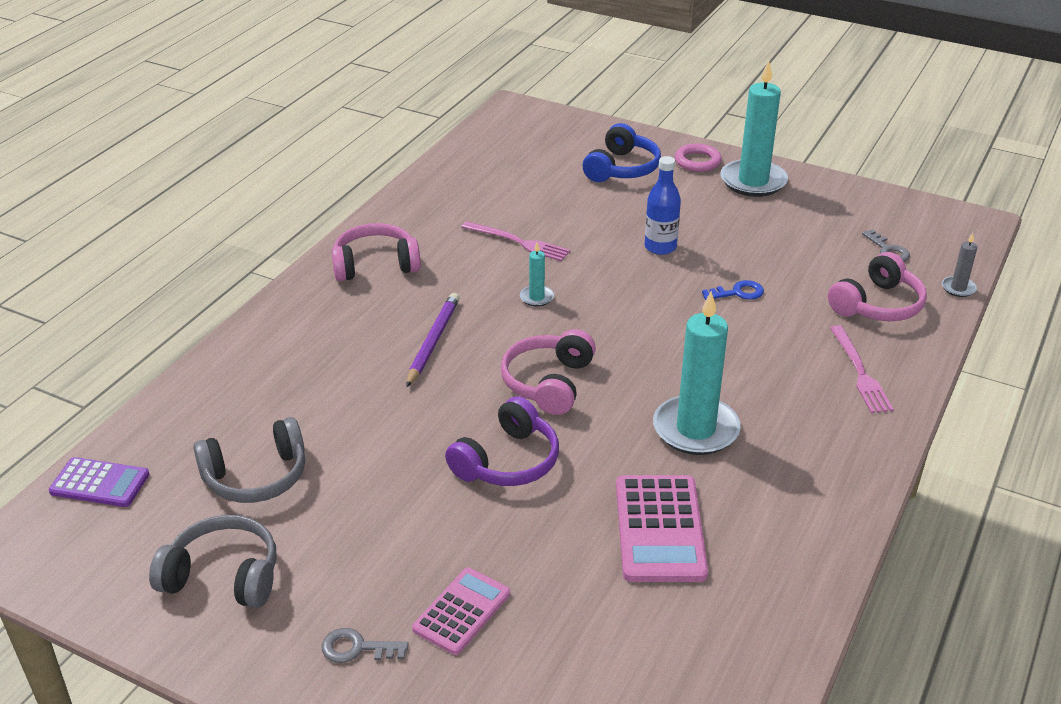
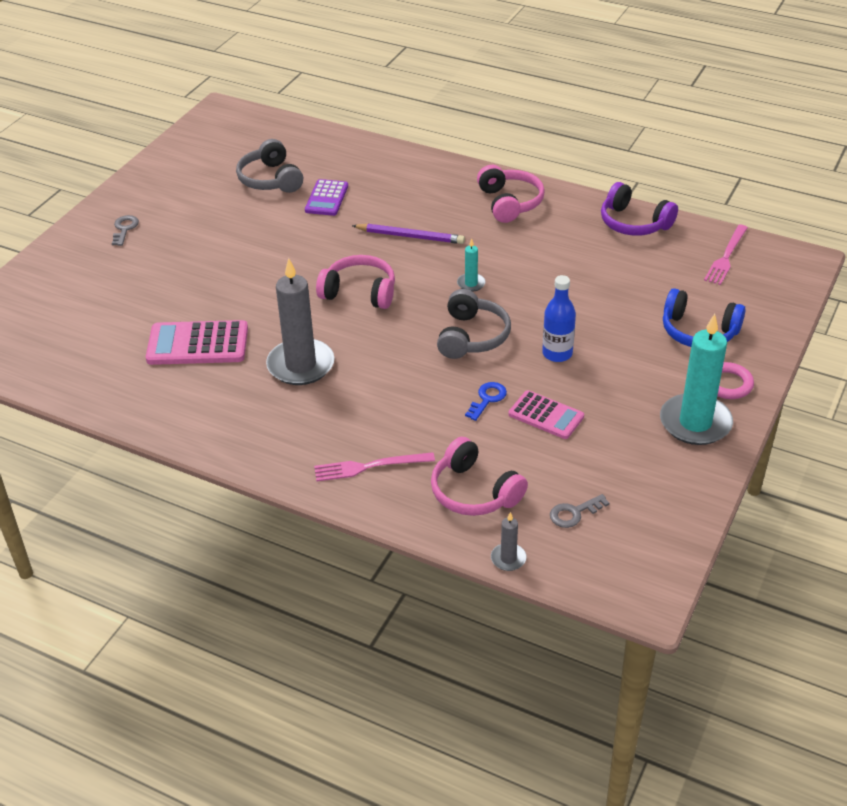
camera: 90 degrees right, 5 degrees up
(100, 483) = (271, 128): purple calculator -> purple calculator (326, 198)
(223, 576) = (189, 179): grey headphones -> grey headphones (472, 336)
(462, 611) = (143, 264): pink calculator -> pink calculator (546, 415)
(507, 461) = (274, 276): purple headphones -> purple headphones (634, 223)
(518, 242) = (553, 272): pink fork -> pink fork (726, 257)
(695, 429) = (301, 365): turquoise candle -> grey candle
(738, 293) = (487, 399): blue key -> blue key turned 135 degrees counterclockwise

